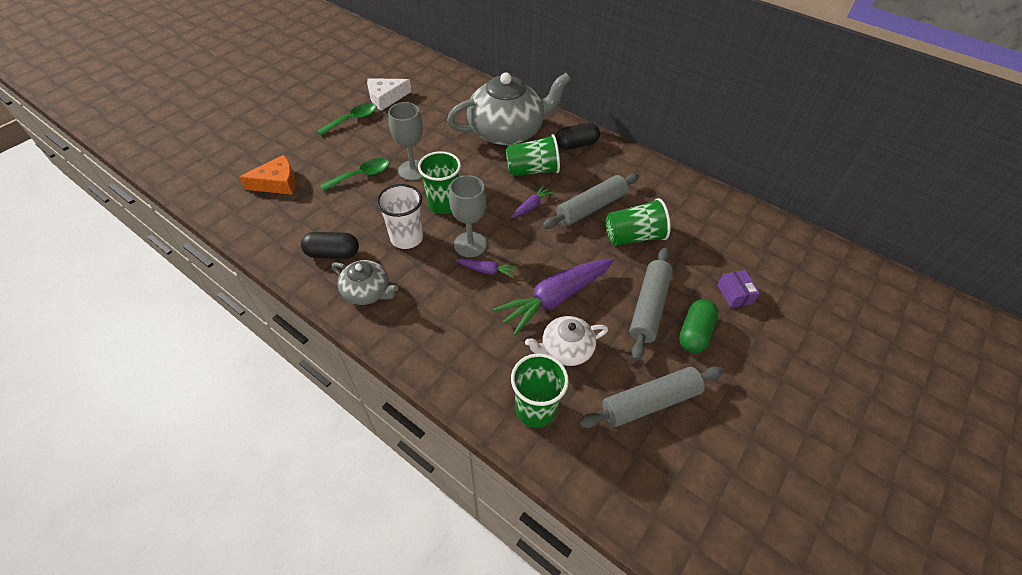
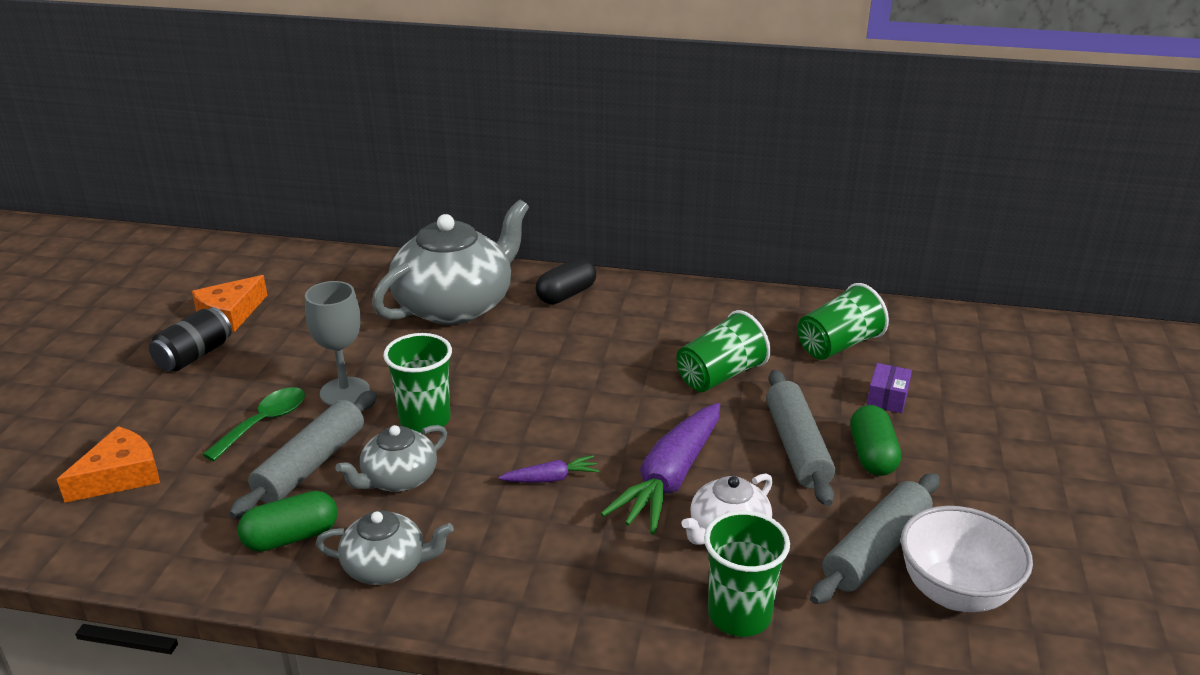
camera: 25 degrees left, 20 degrees down
(333, 253) = (291, 537): black capsule -> green capsule
(353, 120) = (194, 356): green spoon -> black can
(386, 98) = (230, 313): white cheese -> orange cheese
(407, 238) = (398, 478): white cup -> grey teapot
(470, 244) = (502, 456): grey goblet -> none
(531, 206) = (557, 383): purple carrot -> none
(532, 170) = (527, 341): green cup -> green cup (838, 345)
(591, 207) = (640, 360): grey rolling pin -> grey rolling pin (311, 465)
(681, 456) = (955, 592): none -> white bowl
(734, 294) = (887, 398): purple box -> purple box turned 60 degrees clockwise

